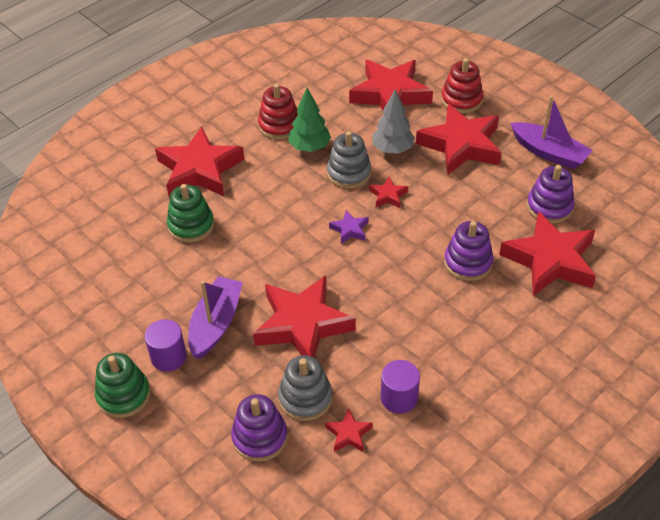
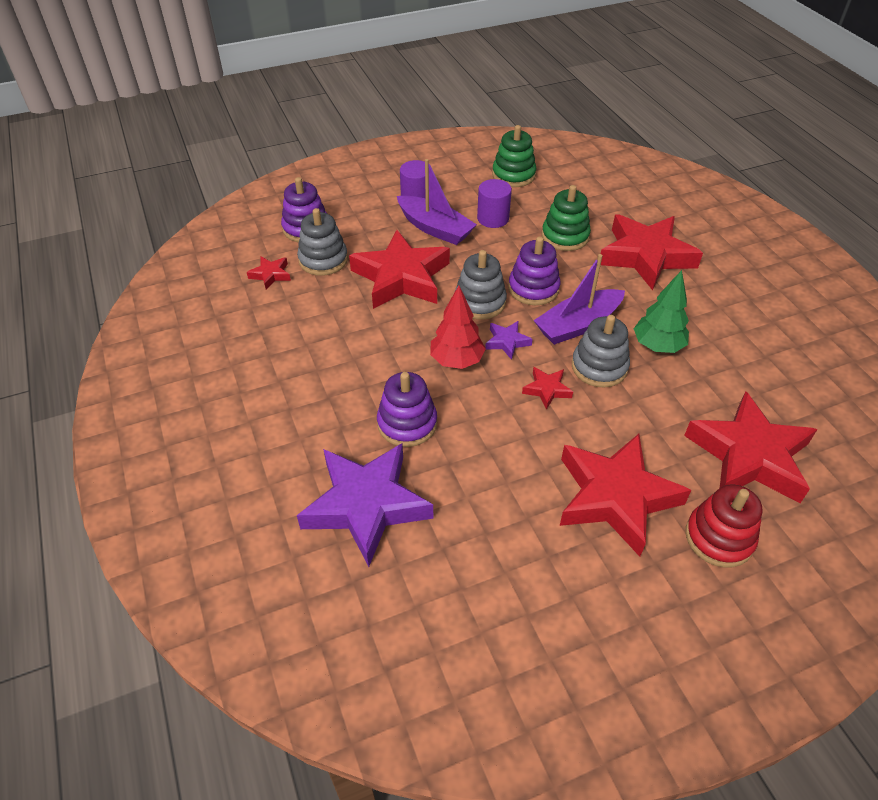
camera: 110 degrees right, 0 degrees up
(123, 395) = (394, 173): green stacking toy -> green stacking toy (513, 175)
(279, 125) = (706, 330): red stacking toy -> none
(310, 259) = (480, 302): none -> grey stacking toy
(387, 253) = (457, 361): none -> red tree
(392, 149) = (630, 420): grey tree -> none
(399, 398) = (281, 314): purple cylinder -> purple cylinder (493, 218)
(549, 153) = (563, 602): purple boat -> purple boat (578, 325)
(549, 207) = (454, 548): purple stacking toy -> purple stacking toy (533, 288)
(550, 260) = (366, 505): red star -> purple star

